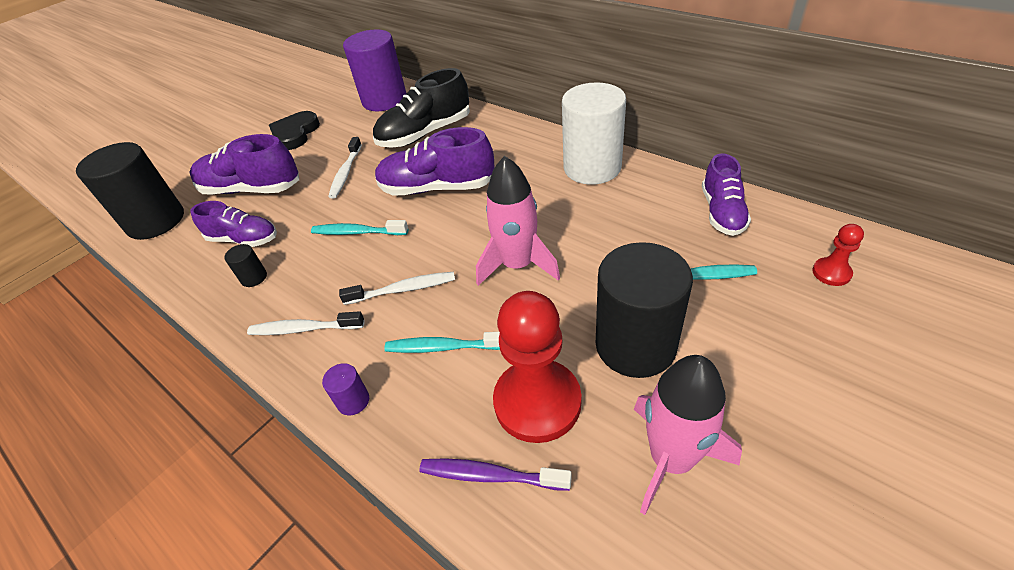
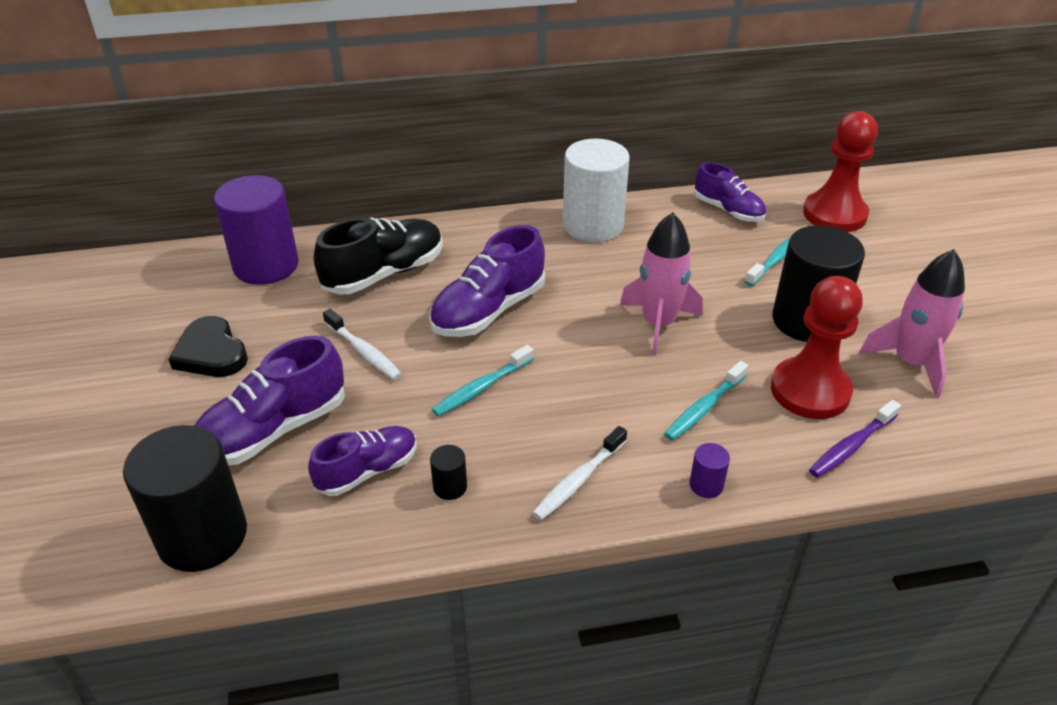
camera: 55 degrees left, 5 degrees down
(403, 289) = (605, 397): white toothbrush -> none
(425, 134) = (384, 273): black shoe -> black shoe turned 135 degrees counterclockwise
(831, 273) = (834, 214): red pawn -> red pawn, size x2.20

